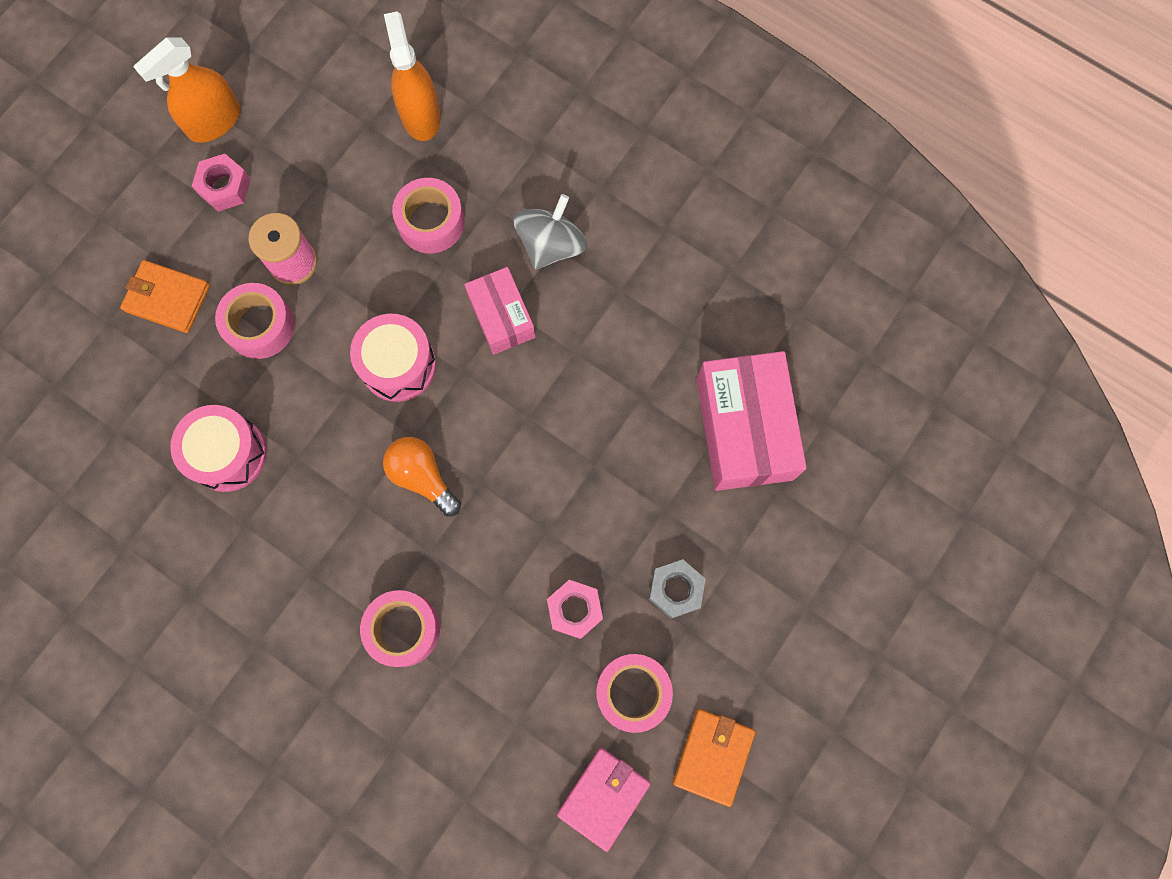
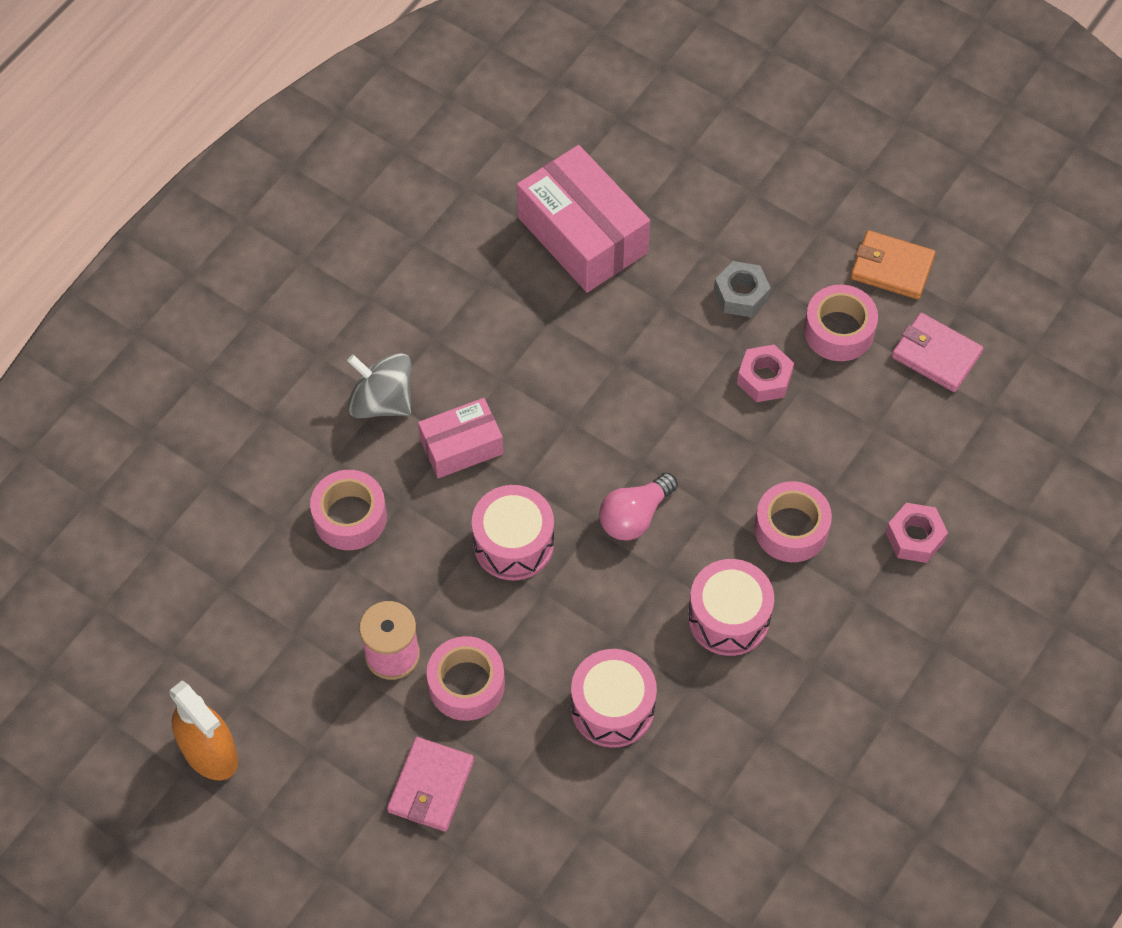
camera: 90 degrees left, 15 degrees down
(167, 298) = (431, 786): orange wallet -> pink wallet
(225, 187) = (295, 734): pink nut -> pink nut (914, 537)
(311, 563) = (728, 617): none -> pink drum
(420, 115) = (219, 531): orange spray bottle -> none
(422, 477) = (634, 516): orange light bulb -> pink light bulb
(744, 429) = (582, 235): pink box -> pink box turned 60 degrees clockwise

